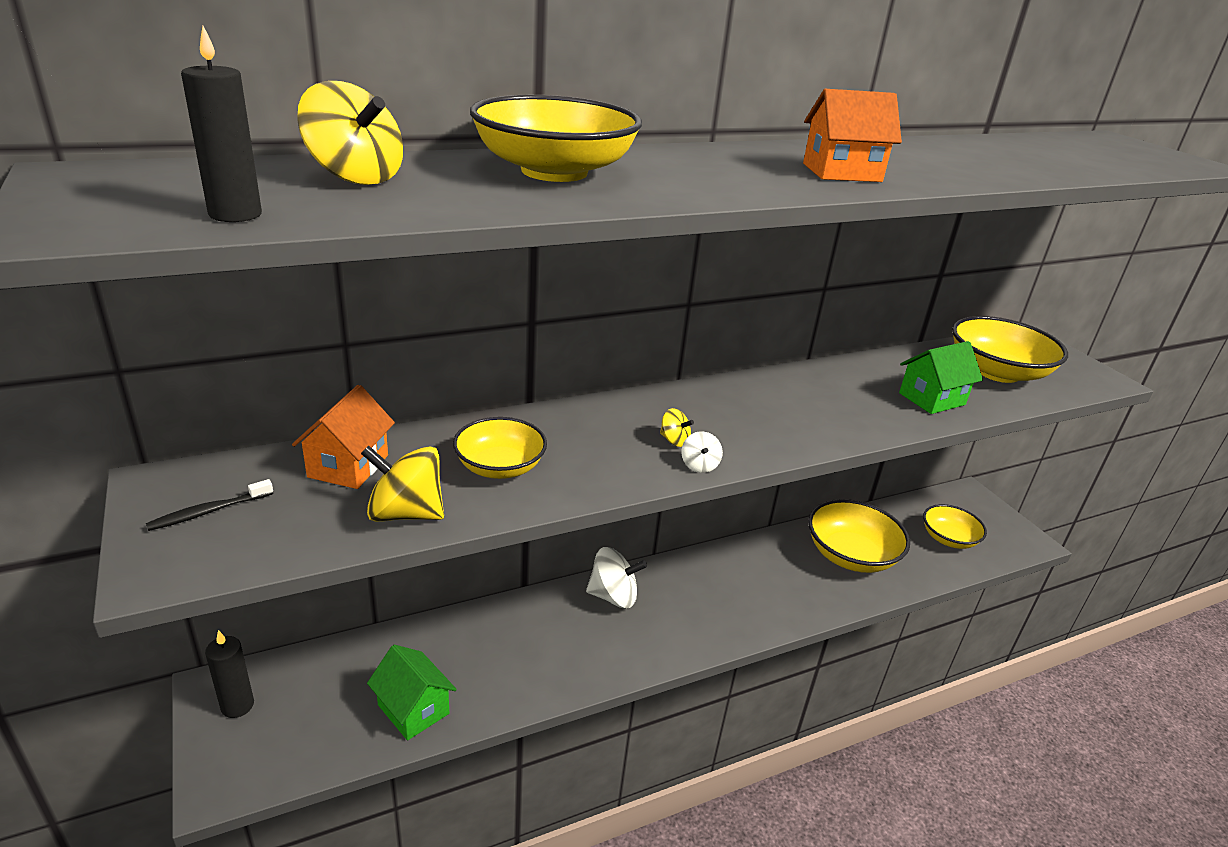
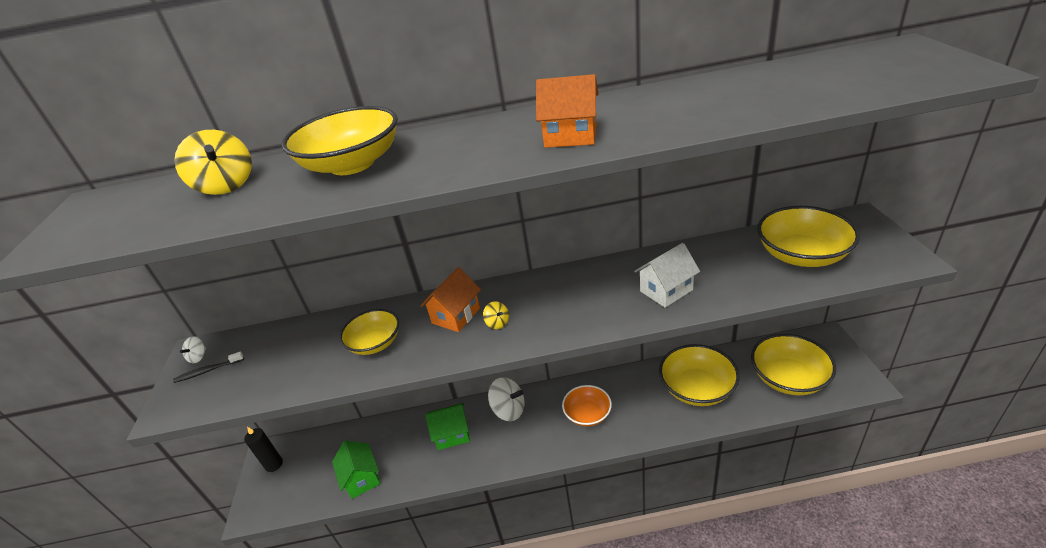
camera: 25 degrees right, 5 degrees up
(235, 214) = (130, 230): black candle -> none
(348, 466) = (291, 340): orange house -> orange house (456, 316)
(406, 513) = (305, 376): yellow spinning top -> none
(699, 465) = (503, 344): white spinning top -> white spinning top (198, 357)
(726, 594) = (587, 414): none -> orange bowl
(870, 405) = (666, 290): none -> white house
(931, 399) = (723, 284): green house -> green house (452, 434)
(948, 539) = (788, 378): yellow bowl -> yellow bowl, size x1.56

